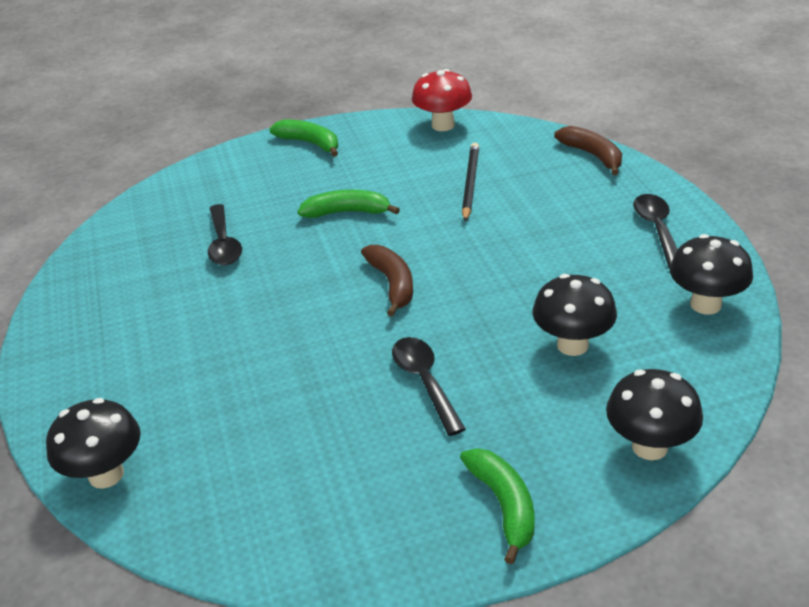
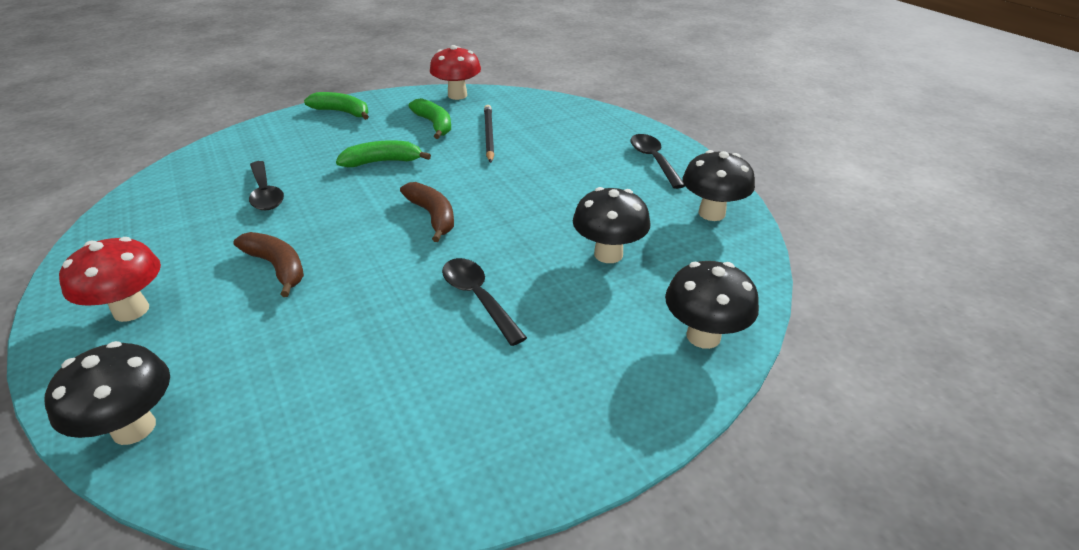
camera: 15 degrees left, 0 degrees up
(99, 363) = (131, 310): none -> red mushroom
(504, 505) = (581, 409): green banana -> green banana (434, 124)
(593, 155) = (586, 111): brown banana -> brown banana (277, 267)

